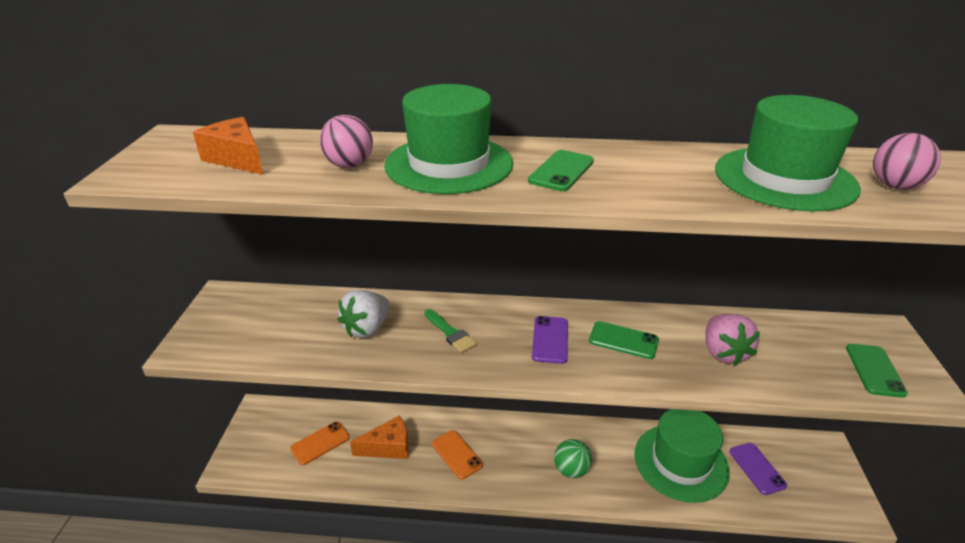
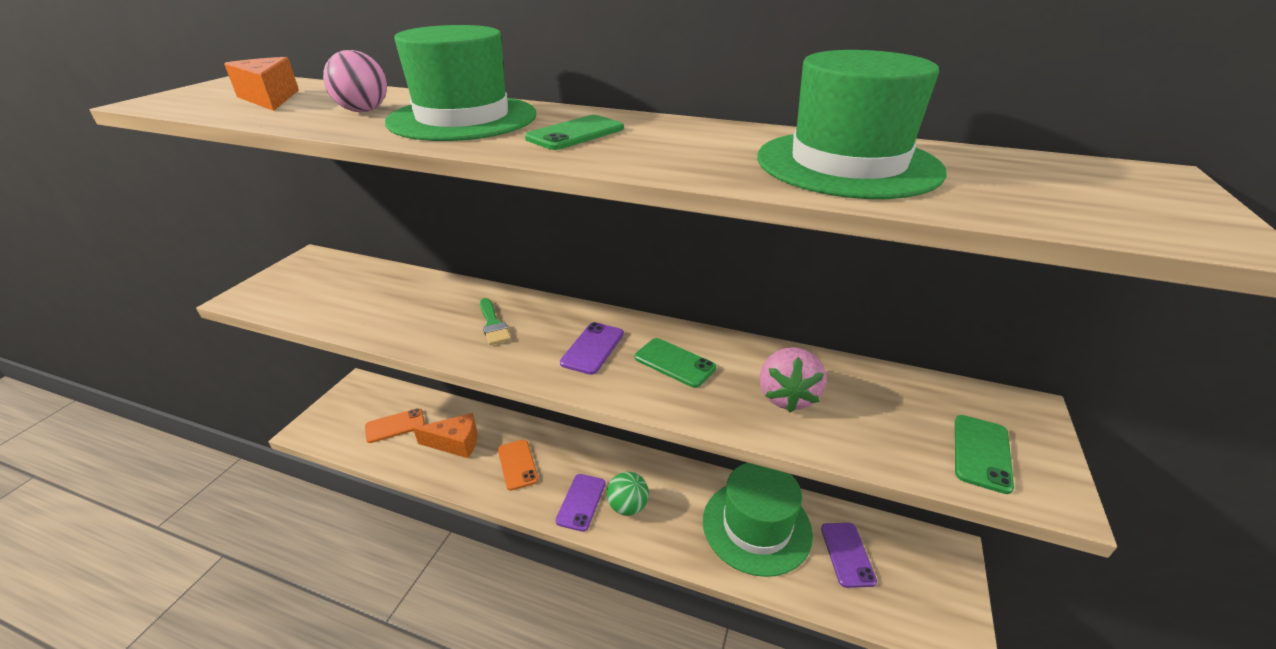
camera: 15 degrees right, 0 degrees up
(367, 328) = (416, 307): white strawberry -> none
(530, 475) = (581, 502): none -> purple phone
(895, 186) = (1002, 185): pink ball -> none

